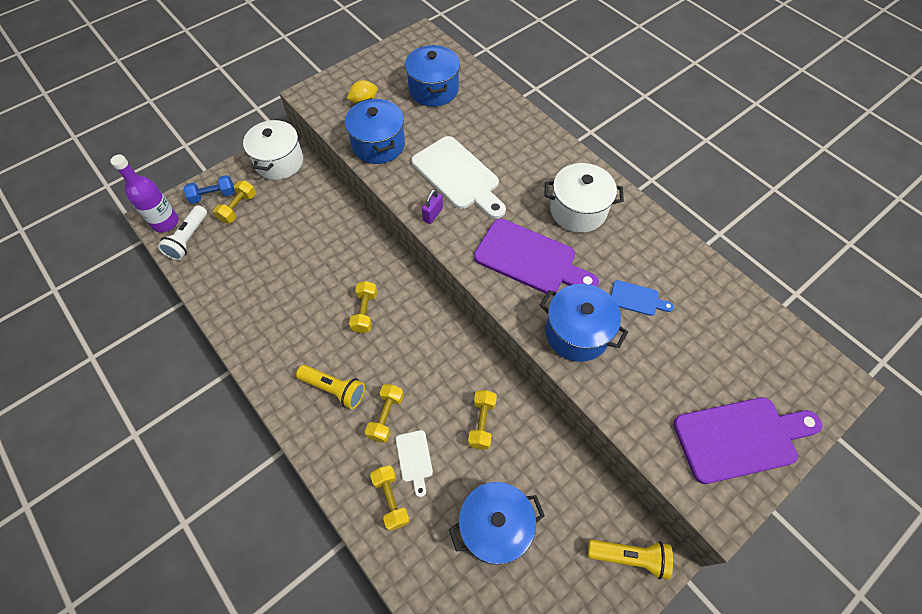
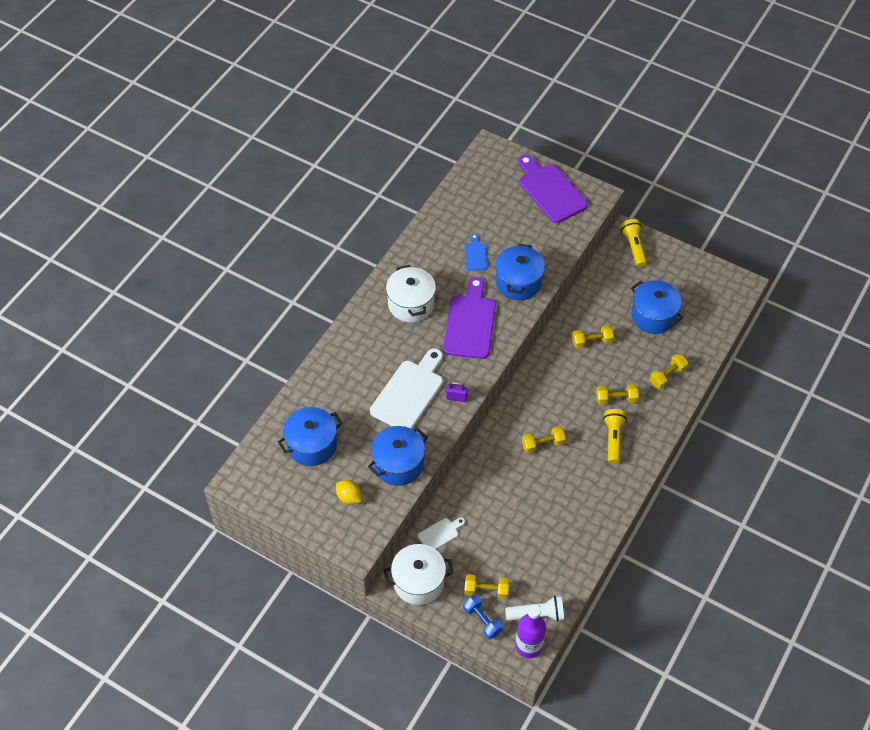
camera: 110 degrees left, 5 degrees down
(414, 459) = (635, 372): white cutting board -> white cutting board (440, 533)

